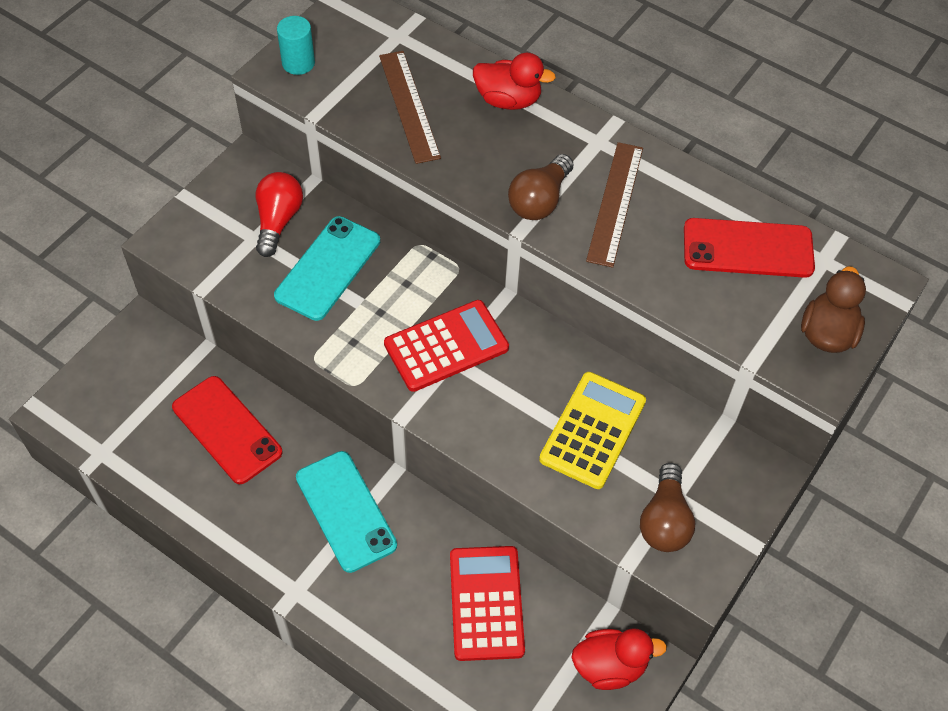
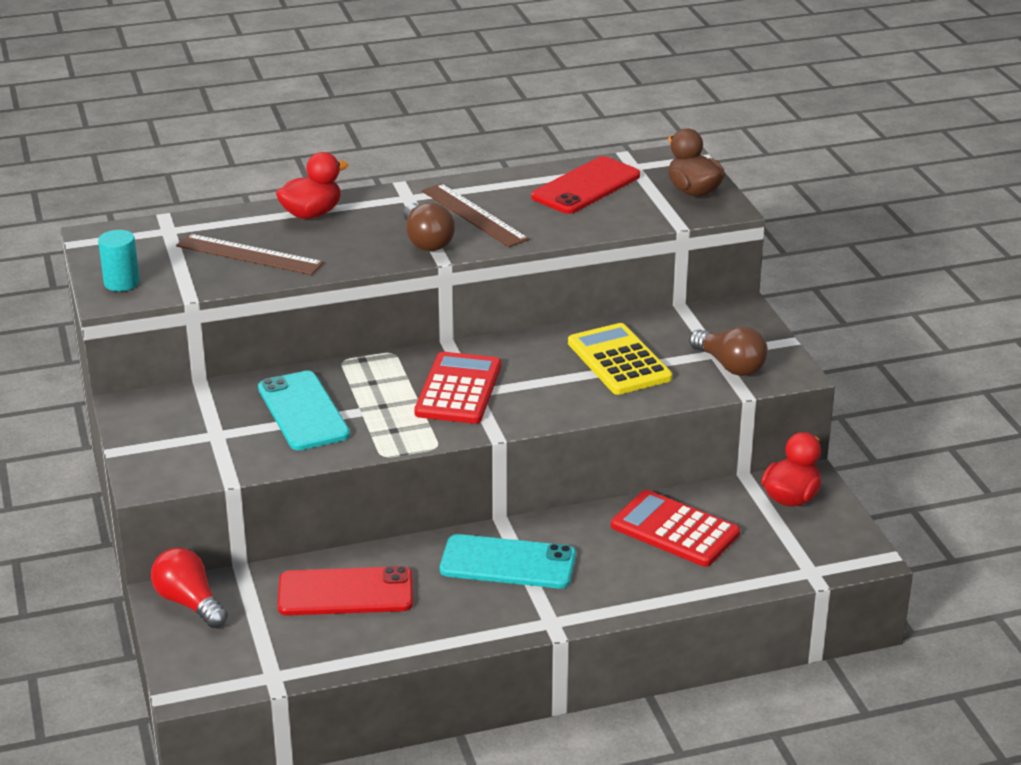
camera: 50 degrees left, 25 degrees down
(278, 221) = (217, 415): red light bulb -> red light bulb (189, 603)

